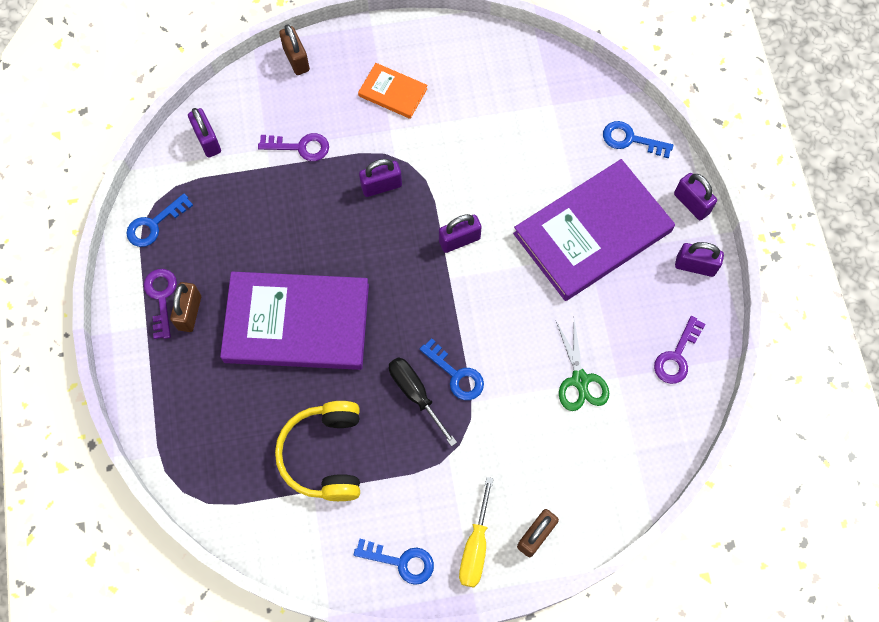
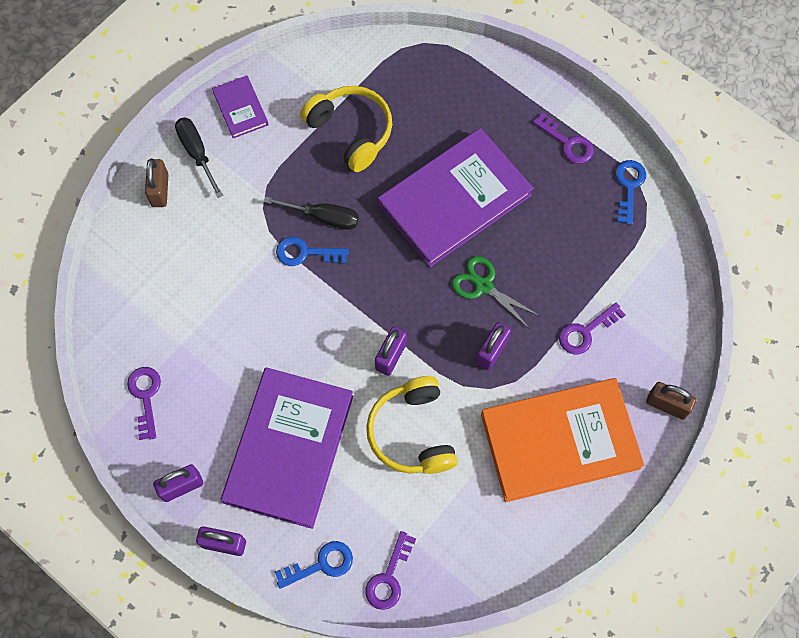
camera: 140 degrees right, 0 degrees up
(189, 313) = (537, 148): brown padlock -> none
(207, 140) = (661, 279): purple padlock -> none
(393, 92) = (560, 441): orange book -> orange book, size x2.18
(401, 561) = (240, 108): blue key -> purple book
(475, 546) = (197, 153): yellow screwdriver -> black screwdriver
(491, 175) = (413, 432): none -> yellow headphones
(580, 380) = (208, 320): green scissors -> green scissors (483, 285)
(589, 98) = (389, 577): none -> purple key

